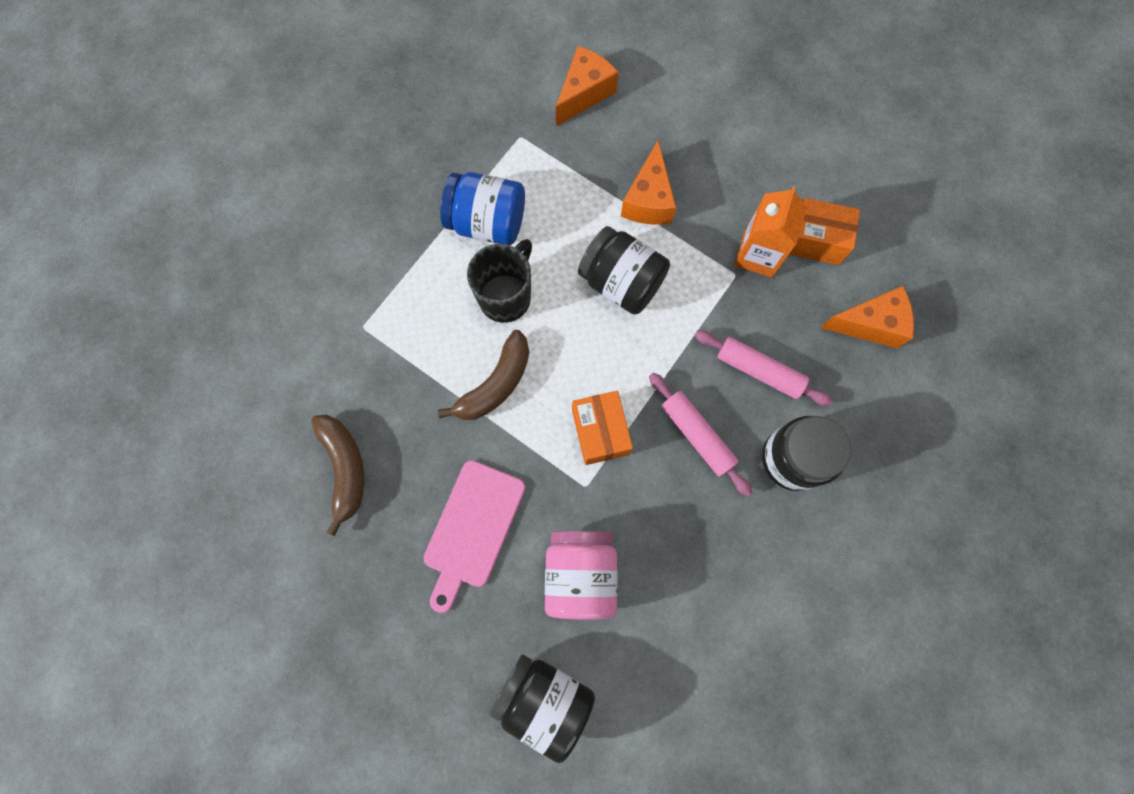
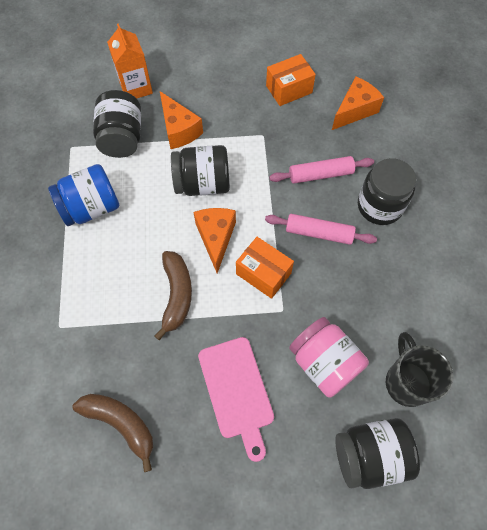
camera: 40 degrees left, 10 degrees down
(506, 297) = (139, 240): black mug -> black mug (406, 382)
(580, 165) = (122, 138): none -> black jar
(584, 94) = (91, 99): orange cheese -> orange cheese (216, 238)
(758, 254) = (265, 116): orange carton -> orange carton (136, 87)

